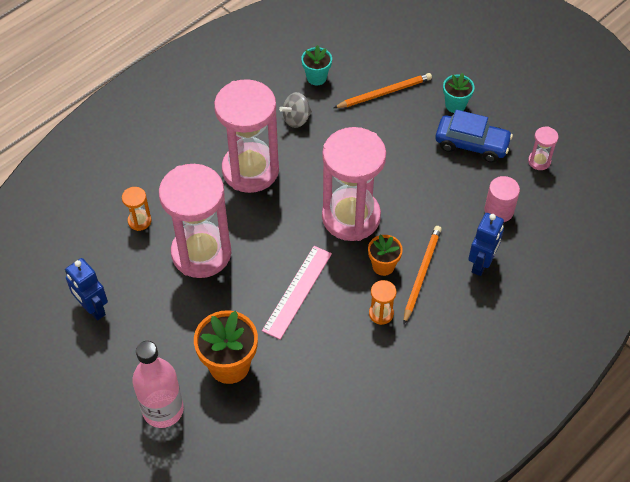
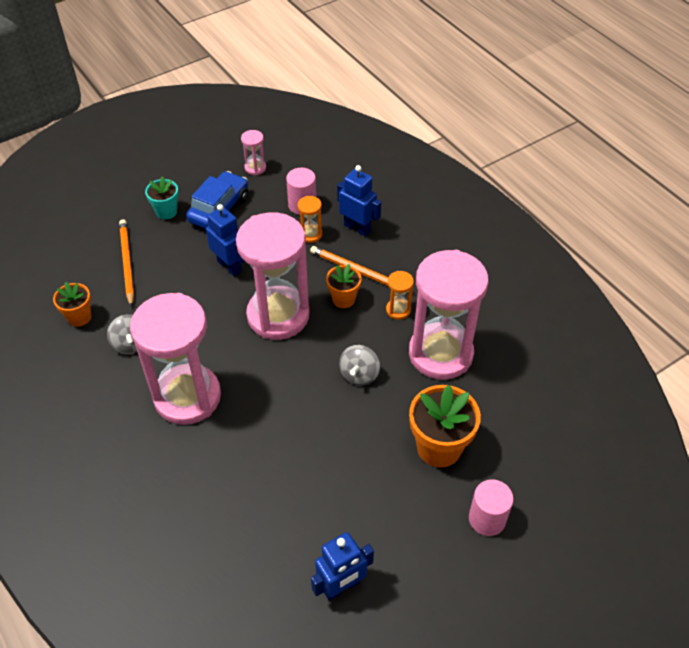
camera: 80 degrees left, 5 degrees down
(139, 221) = (225, 522): orange hourglass -> orange hourglass (310, 234)
(163, 410) = (487, 519): pink bottle -> pink cylinder
(201, 253) = (289, 459): pink hourglass -> pink hourglass (440, 354)
(297, 291) = (359, 374): pink ruler -> grey spinning top
(316, 77) = (79, 317): turquoise flower pot -> orange flower pot
(401, 168) = (229, 266): none -> blue robot

